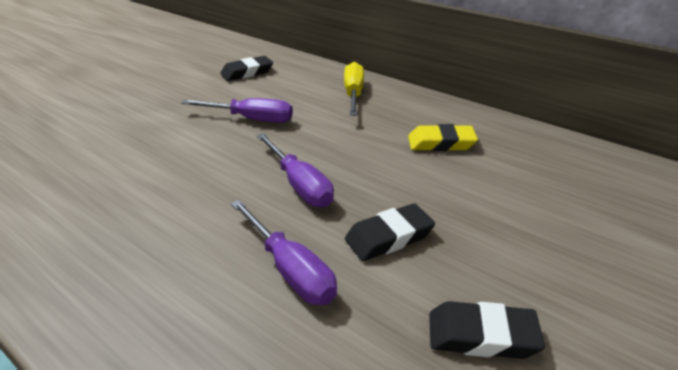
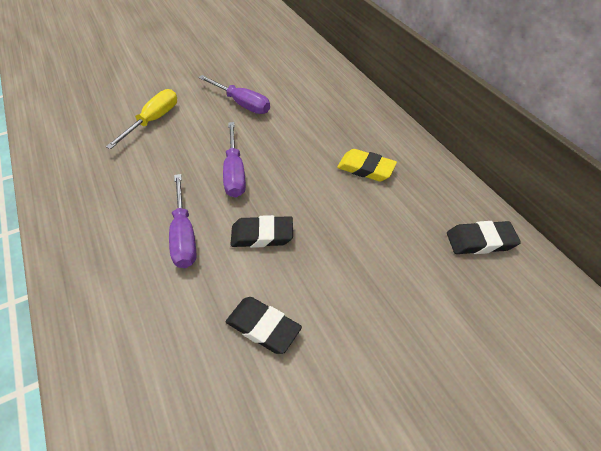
camera: 25 degrees right, 15 degrees up
(247, 72) = (269, 56): black eraser -> black eraser (480, 241)
(353, 94) = (335, 100): yellow screwdriver -> yellow screwdriver (153, 120)

